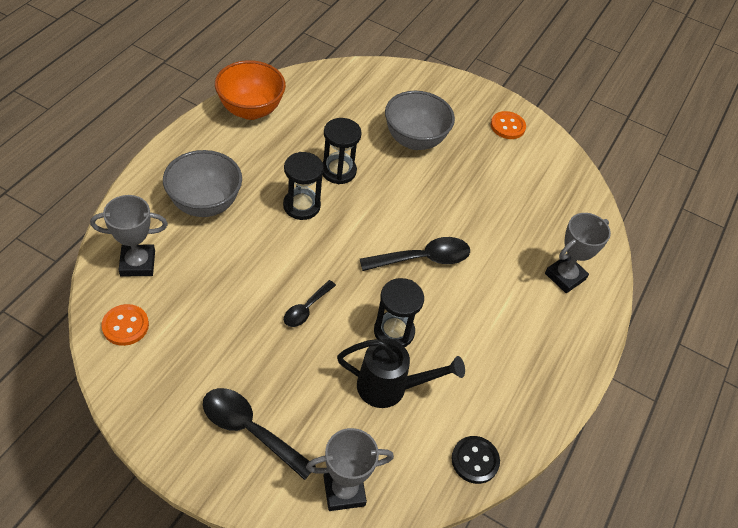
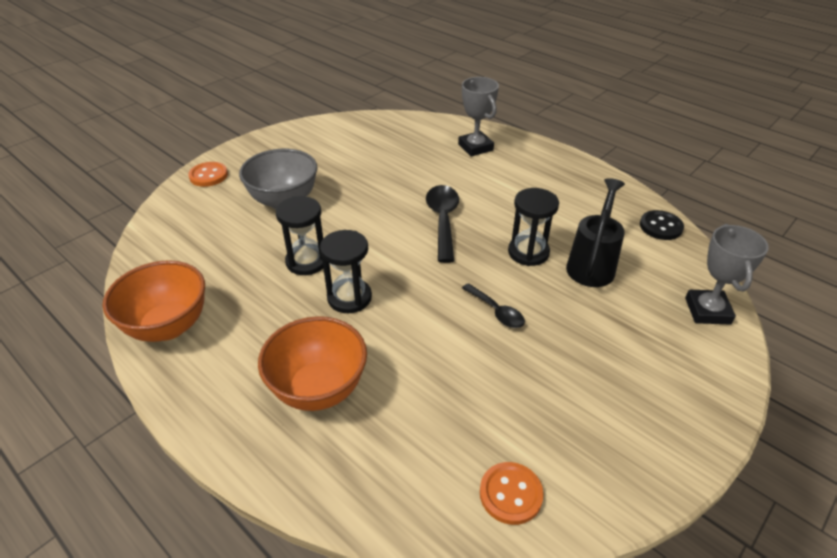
camera: 70 degrees left, 10 degrees down
(137, 263) = (405, 474): grey trophy -> none
(205, 204) = (318, 389): grey bowl -> orange bowl
(249, 430) = (652, 375): black spoon -> none
(507, 126) = (292, 143): orange button -> orange button (208, 176)

